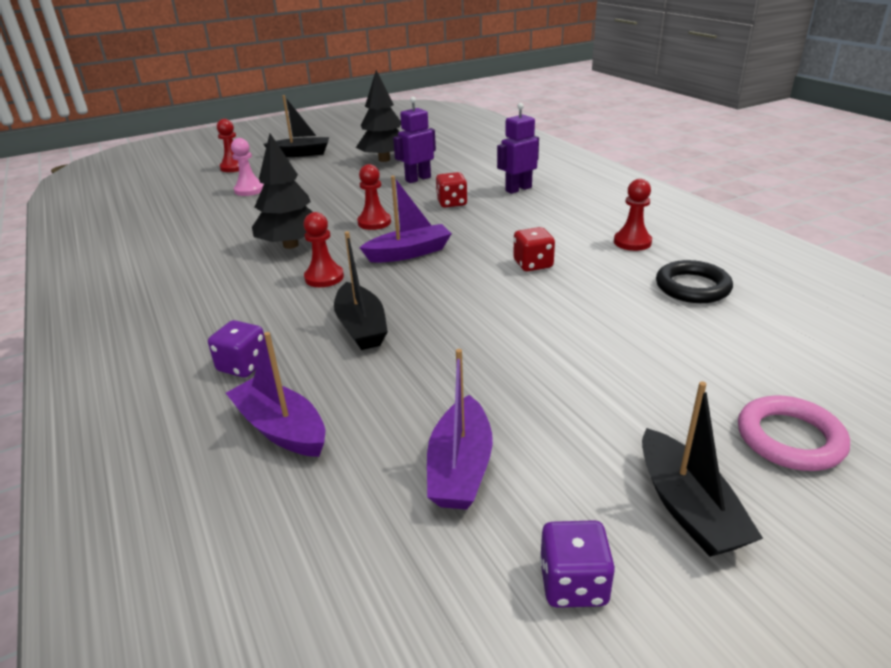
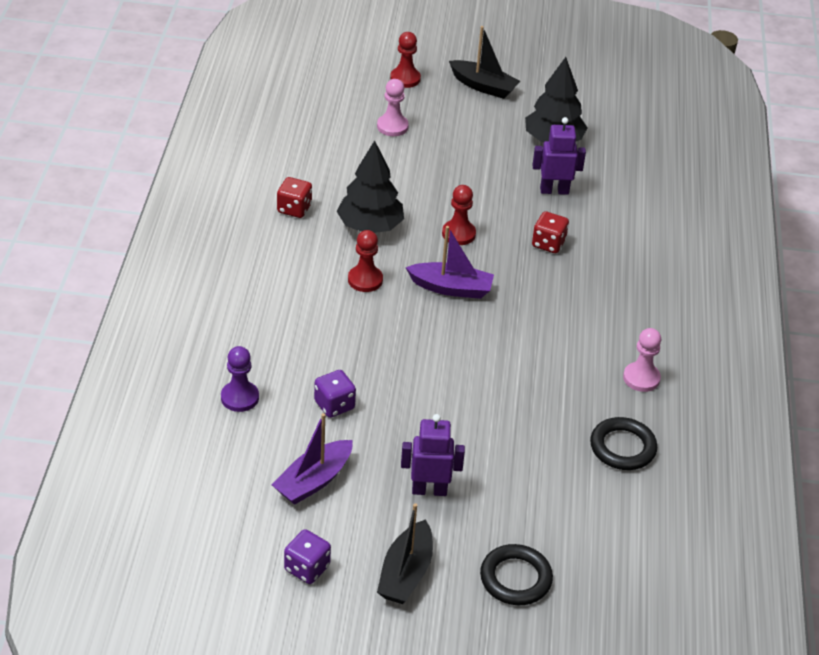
camera: 30 degrees right, 10 degrees up
(243, 366) = (251, 335): purple dice -> purple dice (334, 405)
(281, 429) = (240, 398): purple boat -> purple pawn
(361, 327) = (349, 345): black boat -> none
(518, 189) = (629, 257): purple robot -> purple robot (429, 490)
(533, 264) = (532, 355): red dice -> red dice (294, 209)
(632, 242) = (641, 378): red pawn -> pink pawn
(789, 438) = (515, 578): pink ring -> black ring

